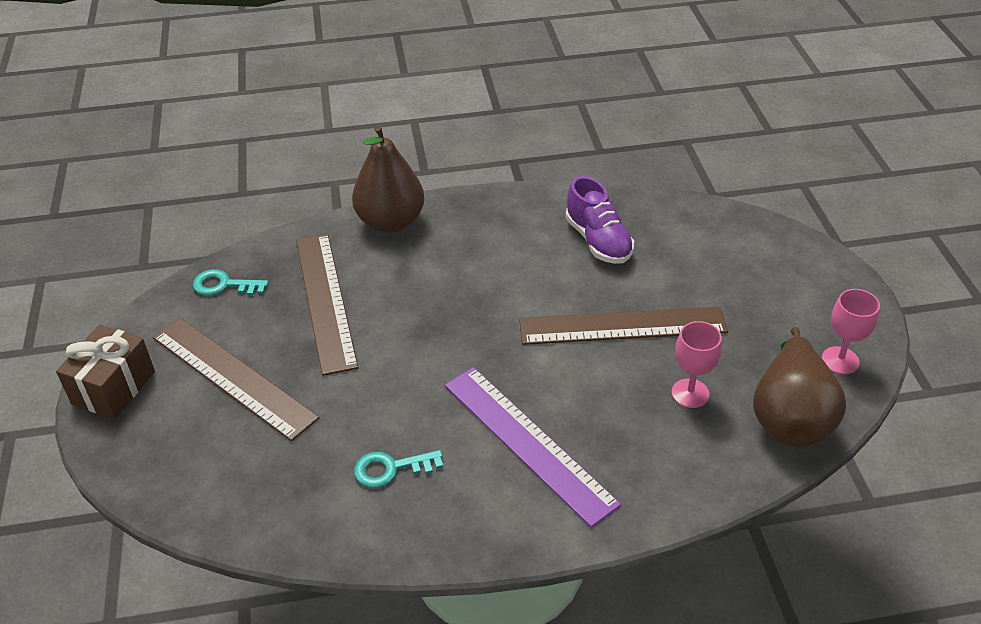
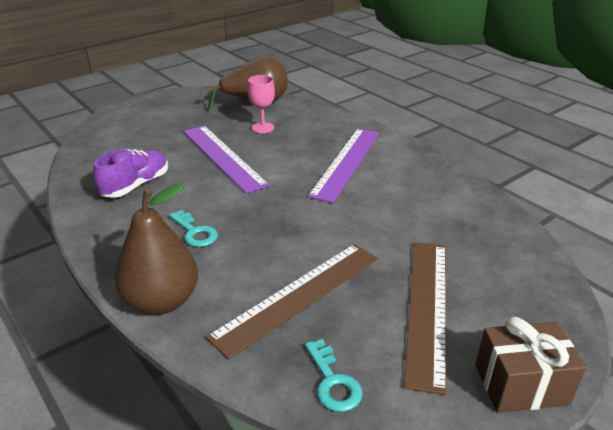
camera: 120 degrees left, 10 degrees down
(390, 469) = (416, 200): turquoise key -> turquoise key (195, 232)
(622, 326) = (223, 157): brown ruler -> purple ruler
(840, 360) = (204, 98): pink goblet -> none

